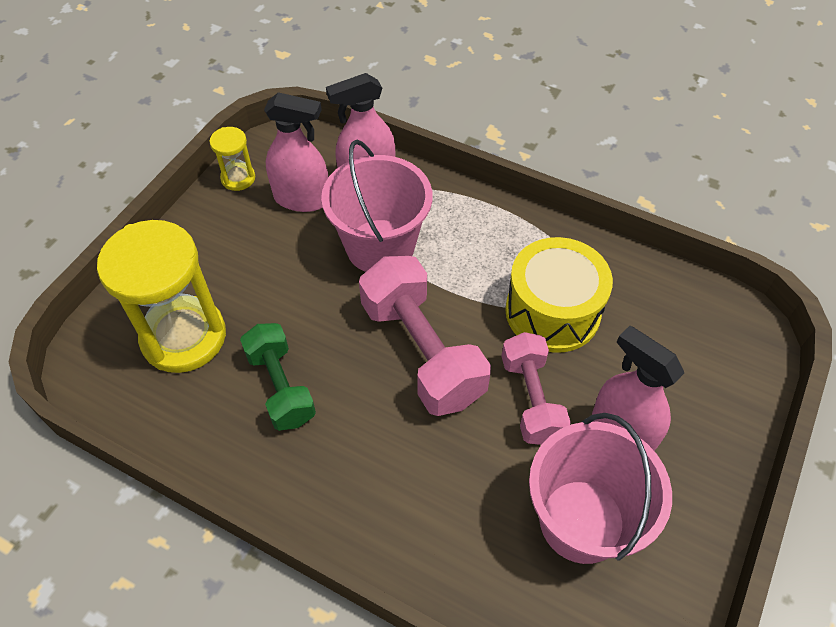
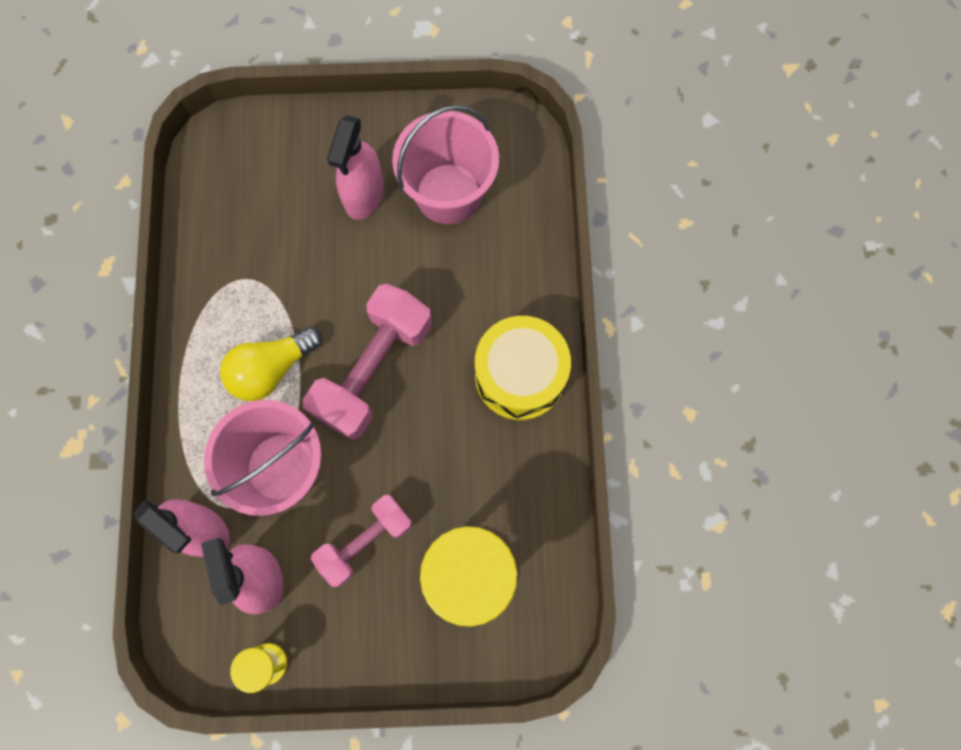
camera: 120 degrees left, 20 degrees up
(281, 387) = (468, 461): green dumbbell -> none
(474, 274) = (271, 369): none -> yellow light bulb
(531, 399) = (370, 268): pink dumbbell -> pink dumbbell (365, 541)
(552, 311) = (277, 288): yellow drum -> yellow drum (520, 376)

